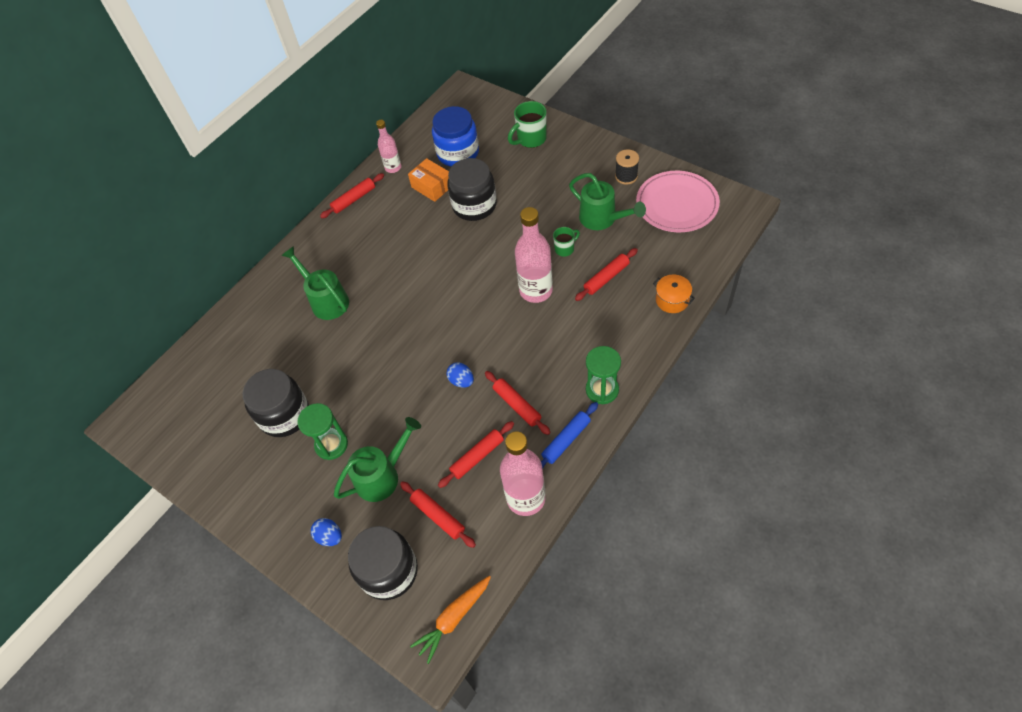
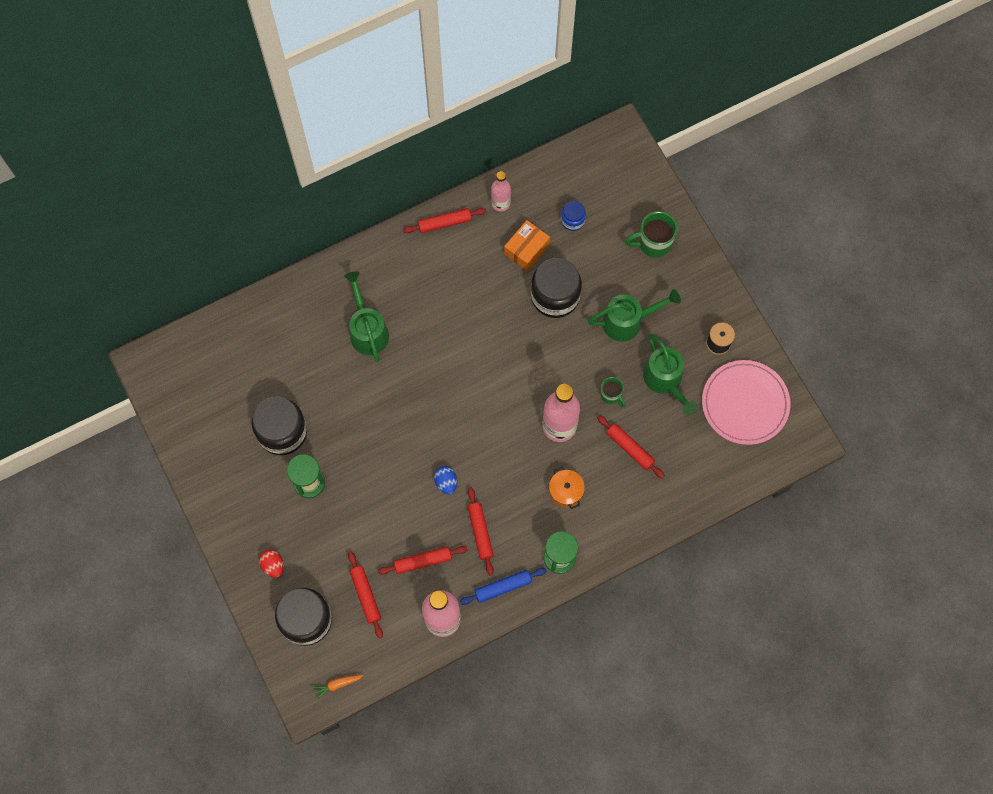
camera: 20 degrees right, 15 degrees up
(330, 536) = (273, 565): blue egg -> red egg
(383, 476) = (338, 535): green watering can -> green watering can (628, 321)
(432, 186) = (526, 249): orange box -> orange box turned 60 degrees clockwise
(454, 618) = (337, 684): orange carrot -> orange carrot, size x0.61
(458, 153) = (573, 220): blue jar -> blue jar, size x0.50
(565, 249) = (611, 395): green mug -> green mug turned 60 degrees clockwise
(606, 278) = (630, 448): red rolling pin -> red rolling pin turned 60 degrees clockwise
(672, 300) = (673, 504): orange pot -> orange pot (566, 491)

